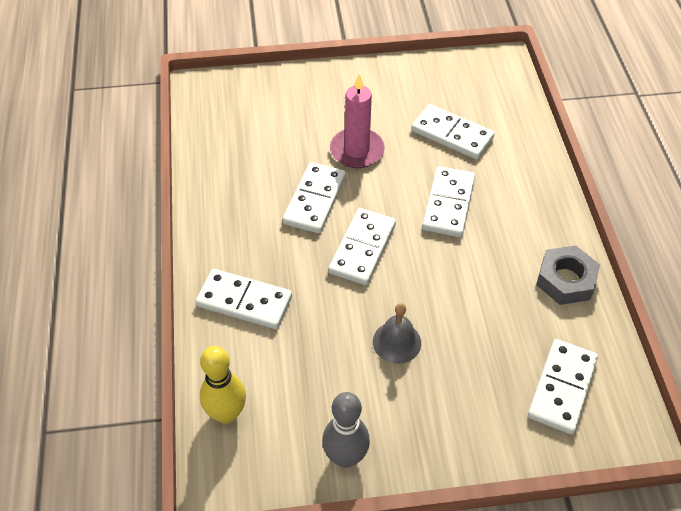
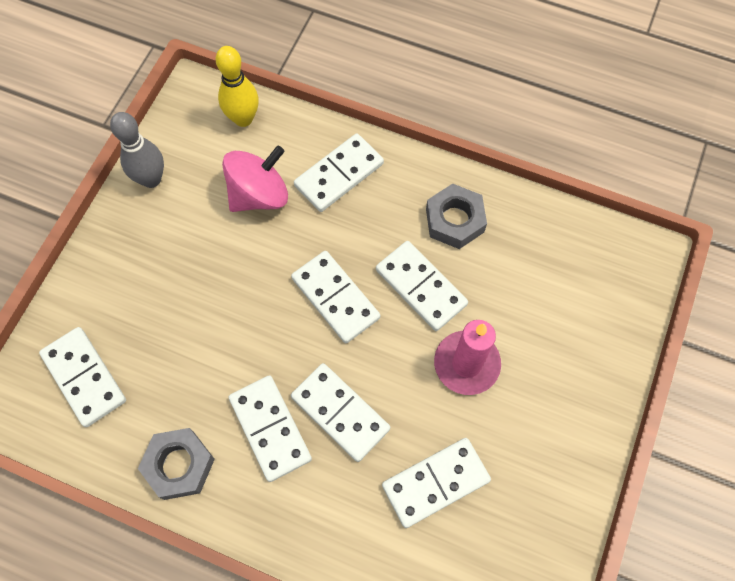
camera: 120 degrees right, 15 degrees up
(240, 203) = (454, 220): none -> grey nut
(303, 353) = (259, 195): none -> pink spinning top
(397, 342) = (220, 270): grey bell -> none
(493, 239) = (270, 428): none -> white domino

